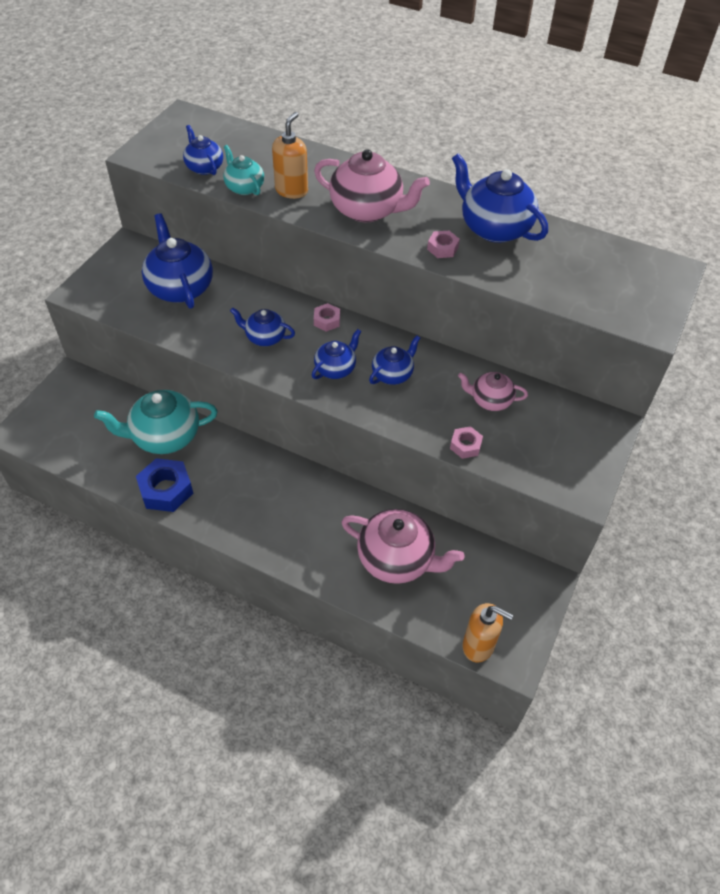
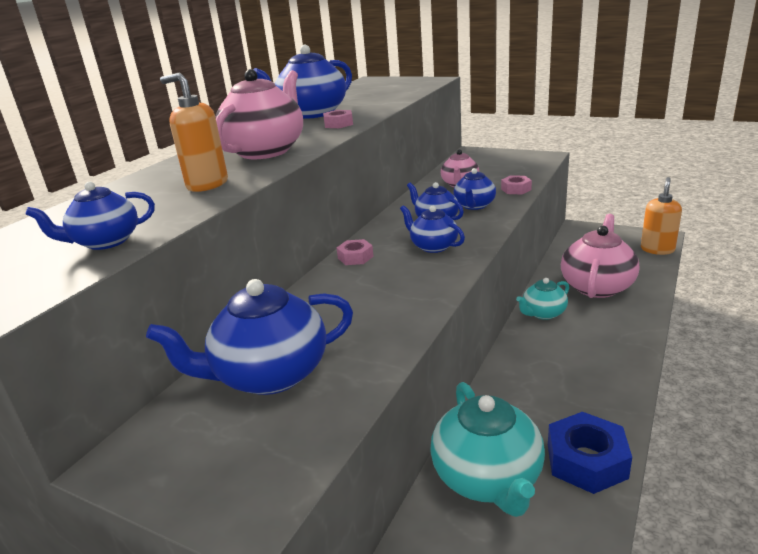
camera: 85 degrees left, 25 degrees down
(244, 187) = (182, 210): turquoise teapot -> turquoise teapot (543, 313)
(265, 337) = (384, 291): blue teapot -> blue teapot (474, 205)

